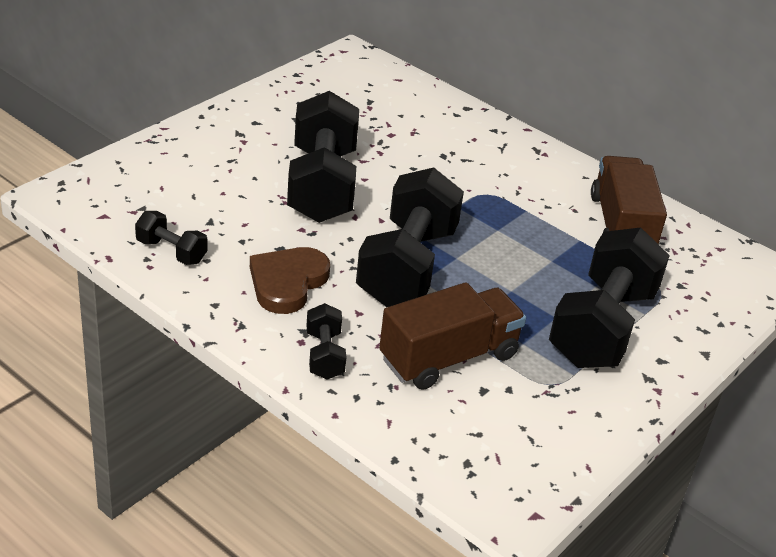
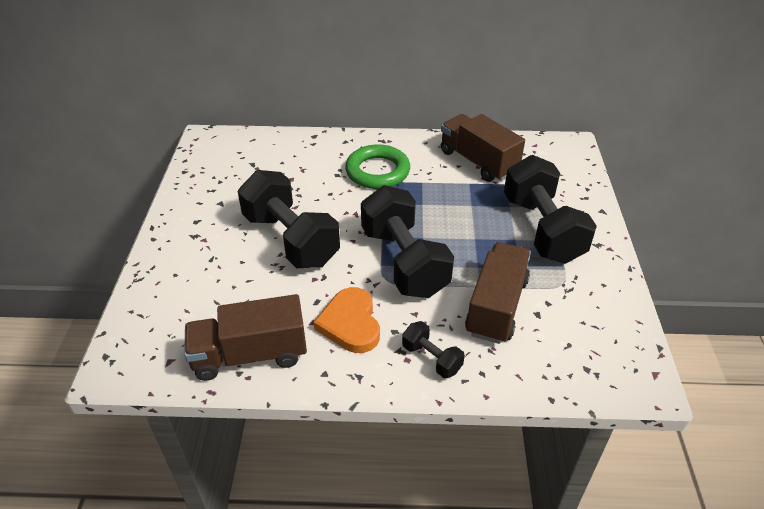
camera: 35 degrees left, 5 degrees up
(171, 251) = (250, 355): black dumbbell -> brown truck
(287, 282) = (350, 323): brown heart -> orange heart
(490, 175) = (377, 171): none -> green ring

